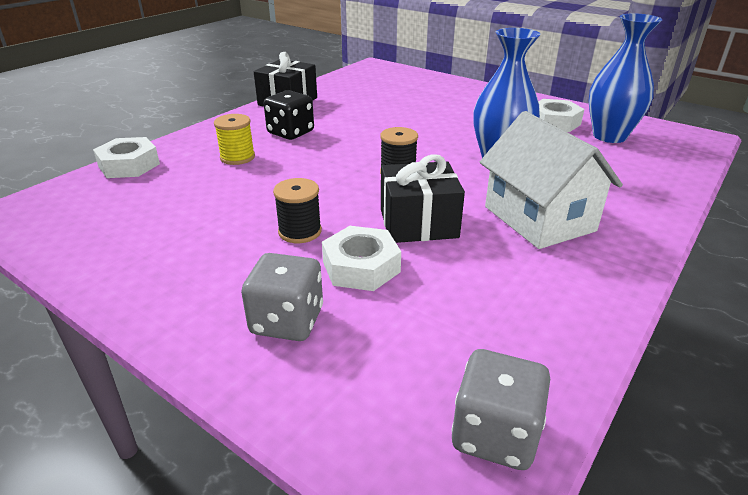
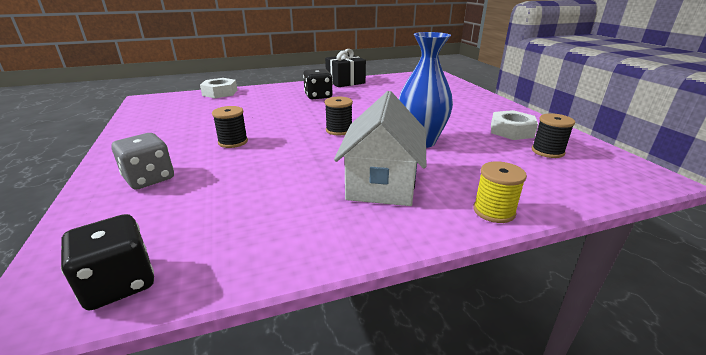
camera: 35 degrees right, 5 degrees down
(237, 157) = (270, 101): yellow spool -> yellow spool (494, 211)
(361, 267) = (228, 168): white nut -> none
(418, 223) = (299, 159): black gift -> none
(495, 434) = (120, 283): grey dice -> black dice
(609, 136) = (547, 151): blue vase -> black spool

